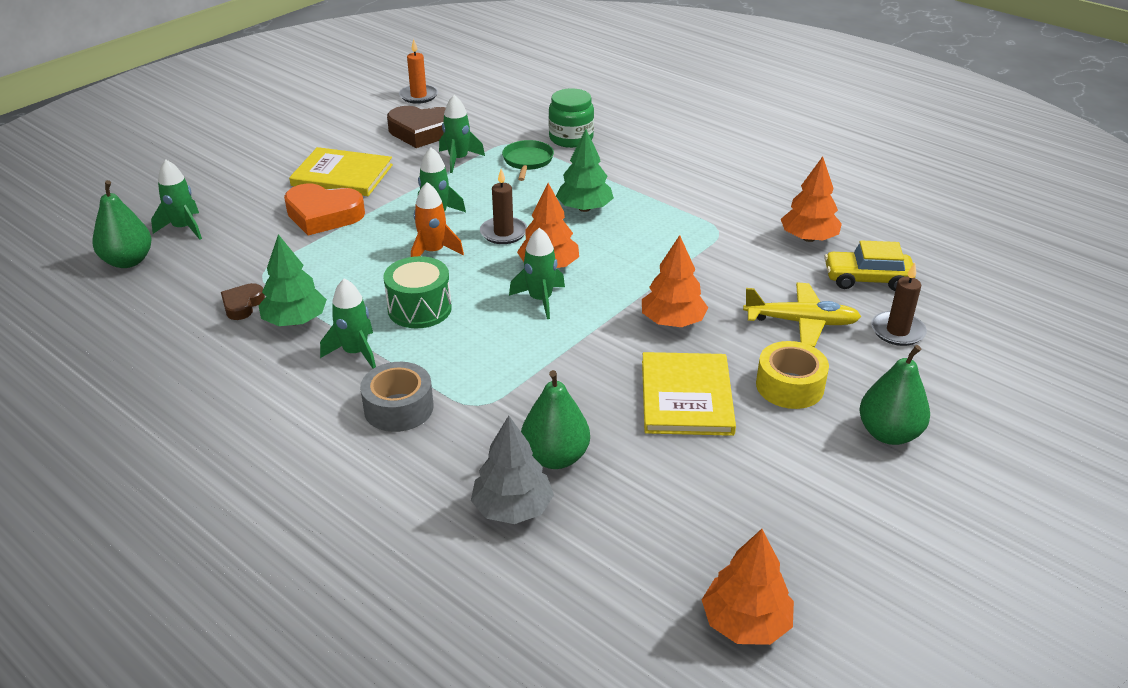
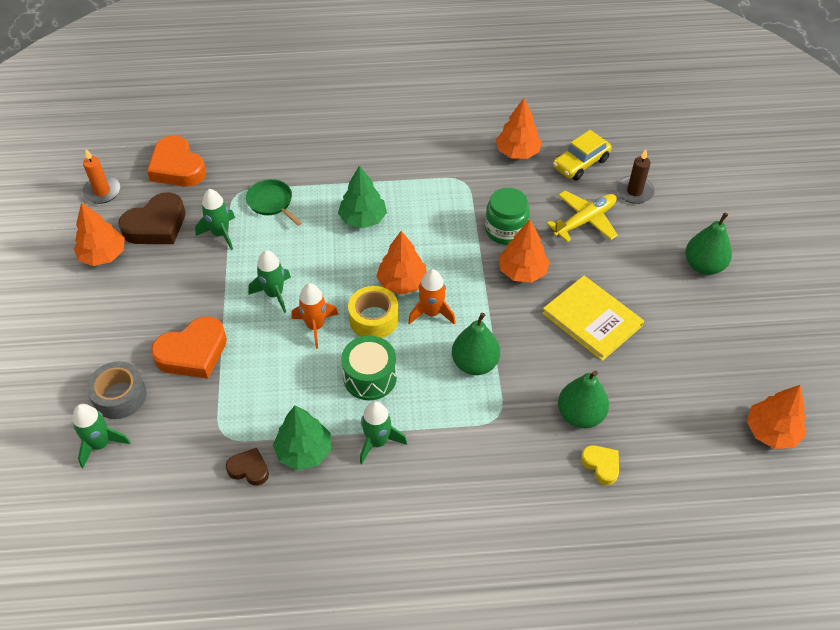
camera: 45 degrees left, 15 degrees up
(128, 261) = (103, 505): green pear -> green pear (475, 363)
(242, 305) = (249, 469): brown heart -> brown heart turned 135 degrees clockwise
(342, 175) = (153, 308): yellow book -> none
(360, 130) = (103, 255): none -> orange tree
(398, 408) = (458, 457): grey tape -> grey tape (120, 396)
(492, 107) = (177, 167): none -> orange heart
(503, 233) = (339, 276): brown candle -> none
(512, 508) = (601, 465): grey tree -> yellow heart
(540, 300) = (431, 313): green rocket -> orange rocket
(571, 138) = (274, 161): green jar -> green jar (505, 230)
(789, 386) = (629, 271): yellow tape -> yellow tape (374, 319)

